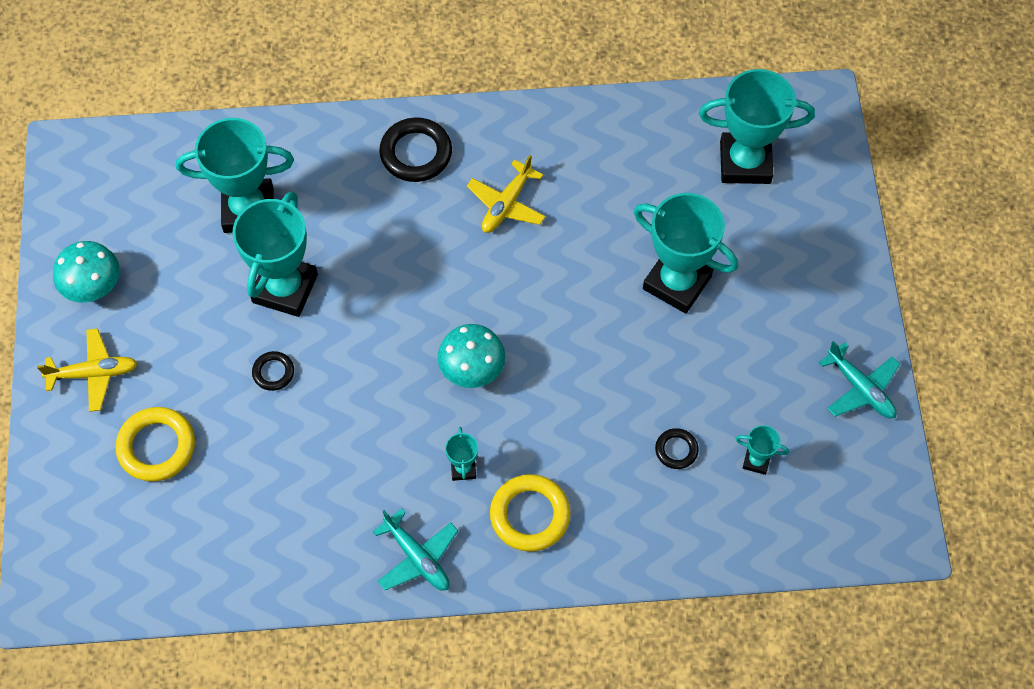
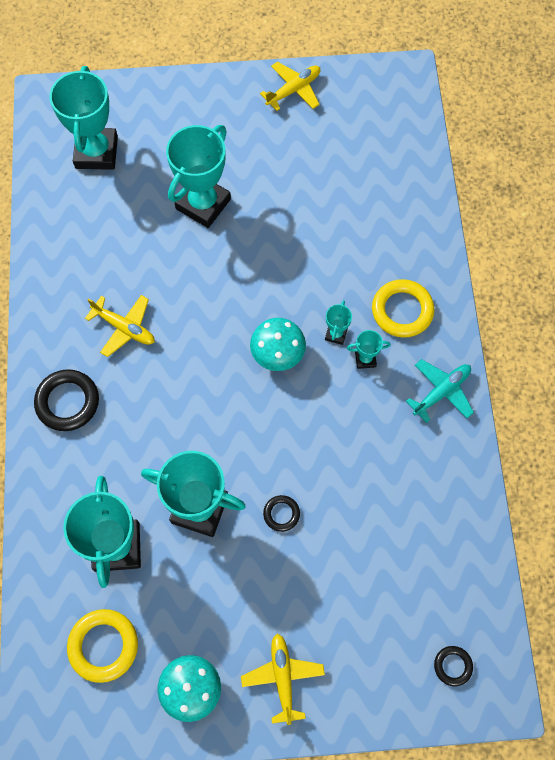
camera: 90 degrees left, 5 degrees up
(156, 447) = (353, 611): yellow ring -> yellow ring (103, 646)
(676, 450) = (345, 209): black ring -> black ring (452, 666)
(756, 461) = (352, 158): turquoise trophy -> turquoise trophy (336, 334)
(860, 389) = (294, 90): turquoise plane -> yellow plane

